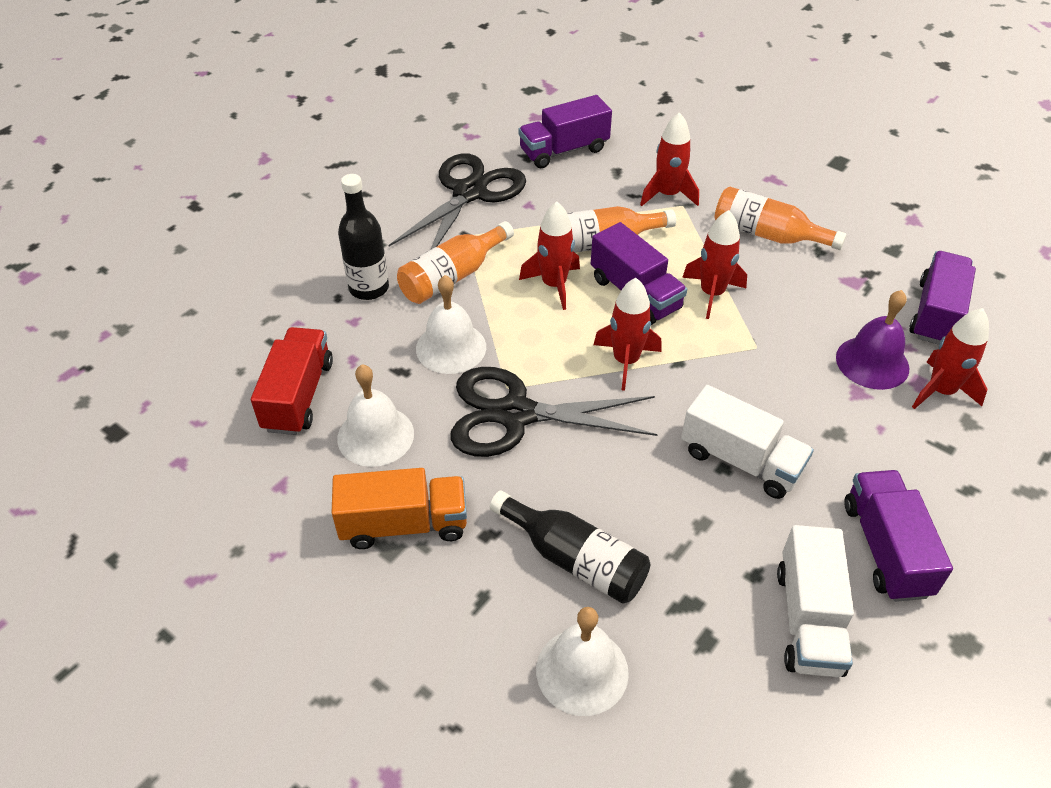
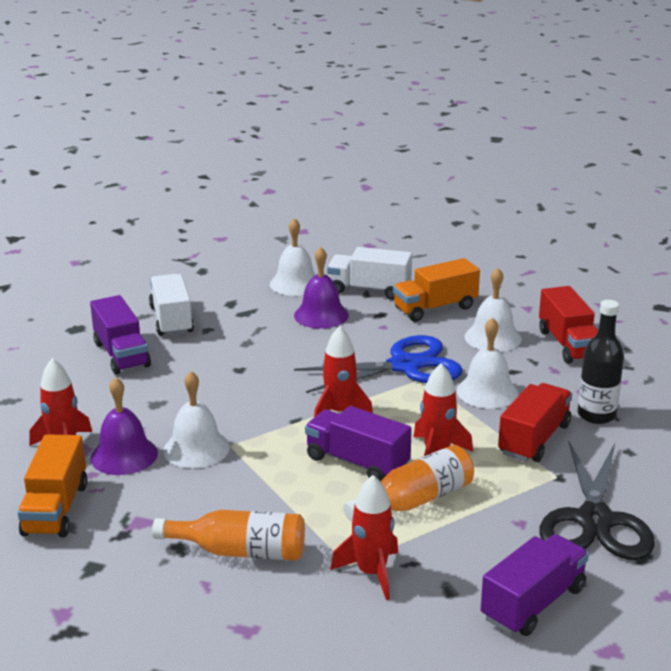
camera: 160 degrees right, 20 degrees down
(452, 276) = (534, 439): orange bottle -> red truck
(515, 414) = (405, 366): black scissors -> blue scissors
(575, 559) = (321, 315): black bottle -> purple bell
(712, 294) = (284, 478): red rocket -> none
(741, 460) = (228, 375): white truck -> white truck (369, 290)
(793, 351) = (196, 449): none -> white bell
(935, 314) = (56, 509): purple truck -> orange truck

